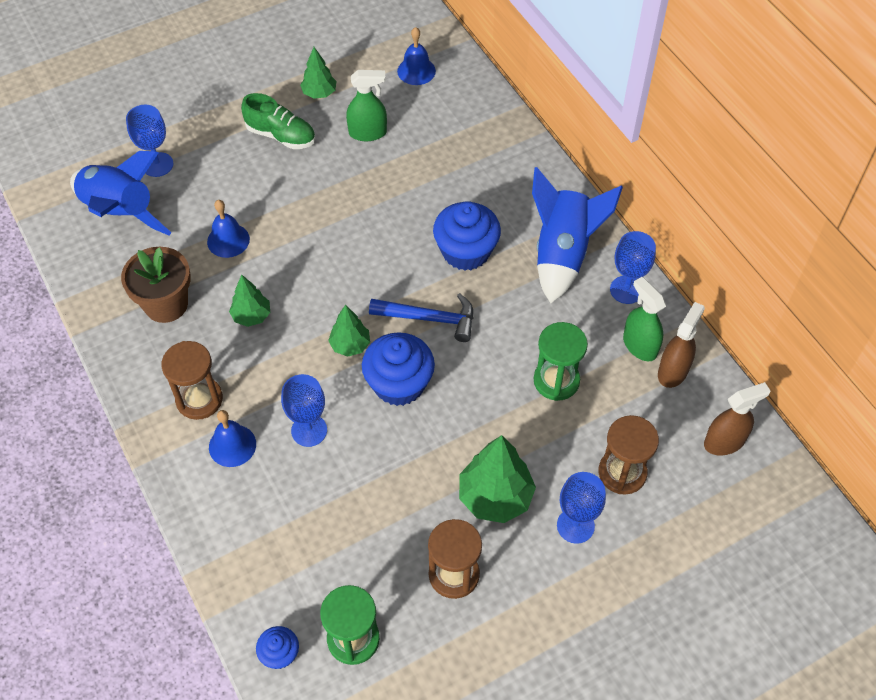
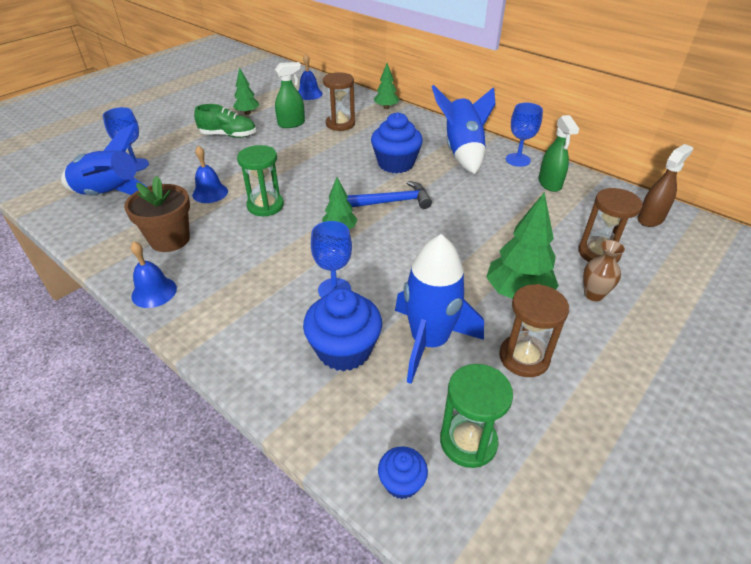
camera: 20 degrees left, 15 degrees down
(199, 399) = (224, 293): brown hourglass -> brown hourglass (340, 124)
(232, 445) = (269, 318): blue bell -> blue bell (154, 292)
(251, 316) = (249, 230): green tree -> green tree (386, 107)
(372, 525) = (429, 342): none -> blue rocket
(399, 384) = (393, 243): blue cupcake -> blue cupcake (344, 350)
(556, 381) = (509, 214): green hourglass -> green hourglass (265, 206)
(575, 525) = (593, 294): blue goblet -> brown vase
(639, 345) = (550, 184): green spray bottle -> green spray bottle turned 135 degrees counterclockwise
(673, 371) = (583, 191): brown spray bottle -> none

